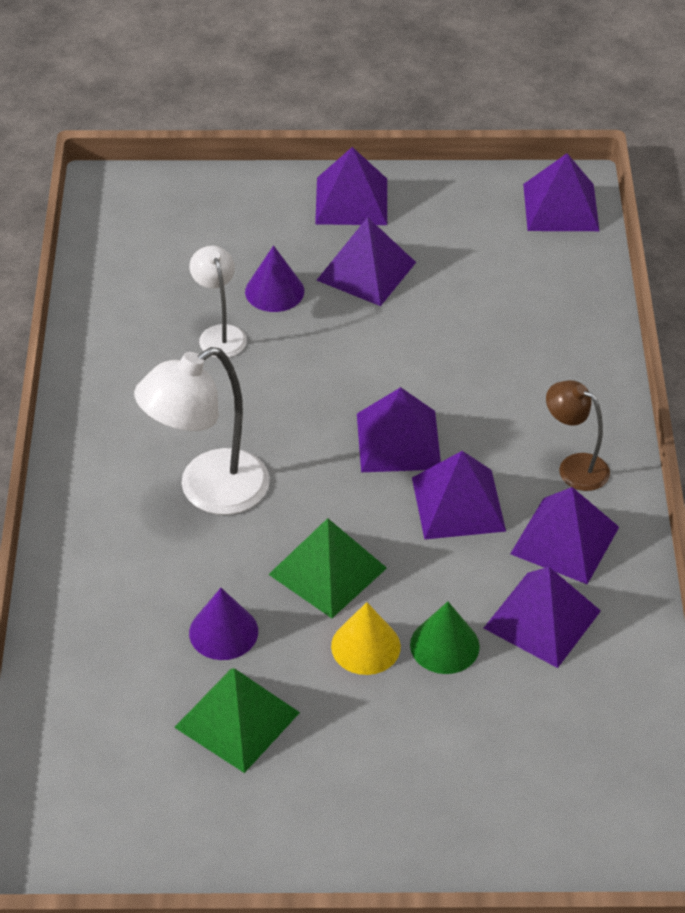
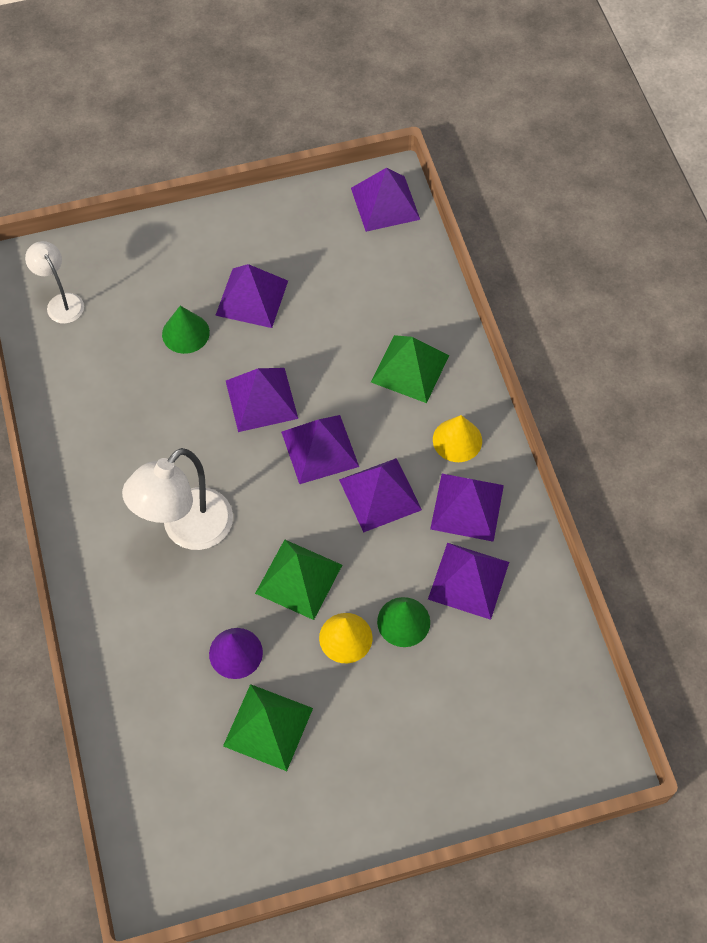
camera: 15 degrees left, 15 degrees up
(219, 334) = (154, 383): white lamp -> white lamp (61, 302)
(274, 291) = (185, 333): purple cone -> green cone
(351, 201) = (222, 234): purple pyramid -> purple pyramid (261, 399)
(538, 381) = (410, 368): none -> green pyramid
(574, 467) = (457, 440): brown lamp -> yellow cone

